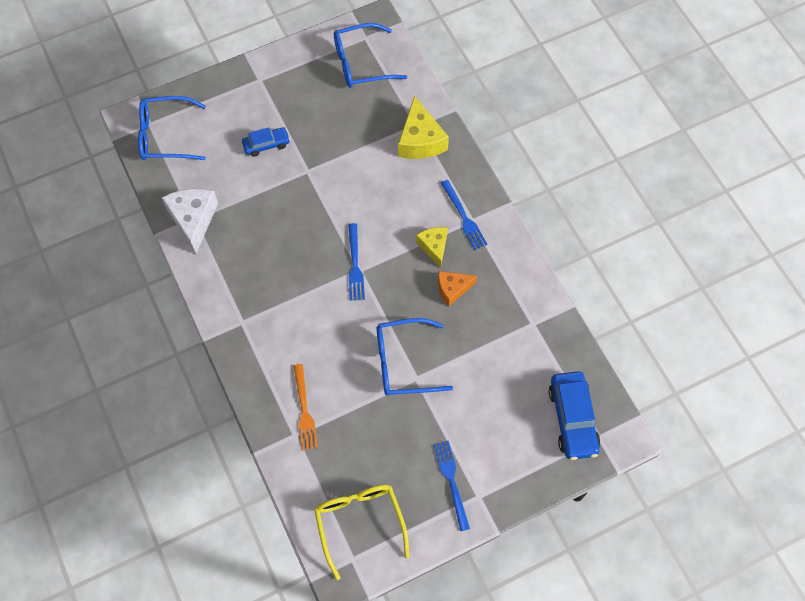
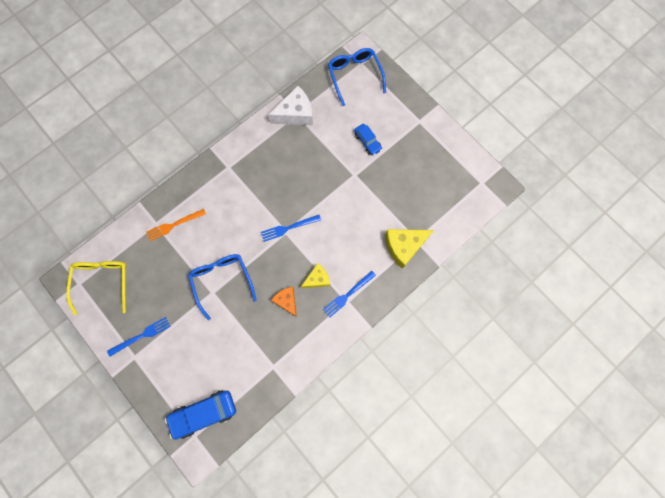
camera: 75 degrees right, 10 degrees up
(359, 523) = (103, 282): yellow glasses -> yellow glasses turned 60 degrees counterclockwise
(361, 63) = (458, 186): blue glasses -> none

